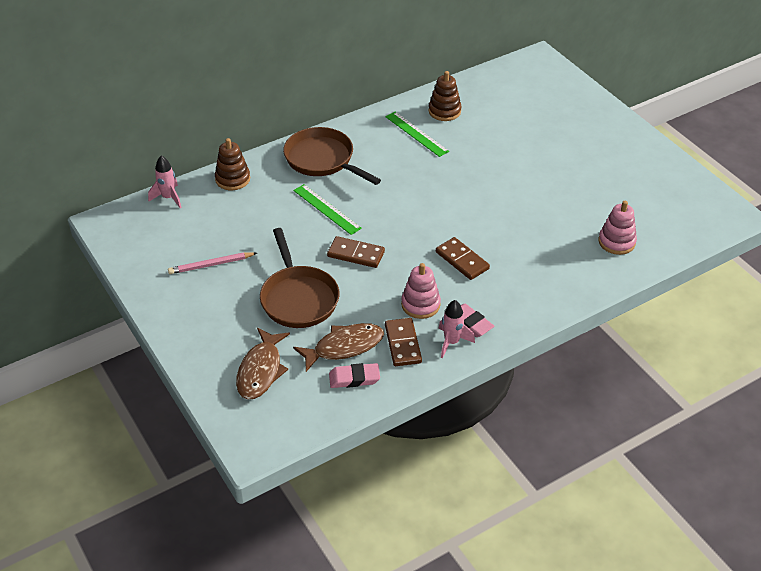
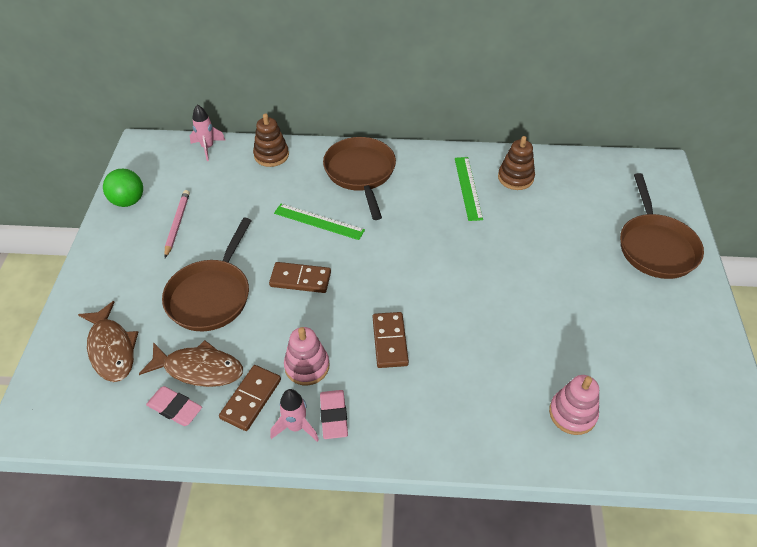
camera: 35 degrees right, 5 degrees up
(146, 269) = (128, 201): none -> green ball
(211, 265) = (177, 224): pink pencil -> pink pencil turned 75 degrees clockwise
(261, 370) = (111, 349): brown fish -> brown fish turned 75 degrees counterclockwise
(327, 209) = (319, 221): green ruler -> green ruler turned 60 degrees counterclockwise
(356, 254) = (300, 279): brown domino -> brown domino turned 45 degrees counterclockwise
(580, 116) = (655, 247): none -> brown pan

